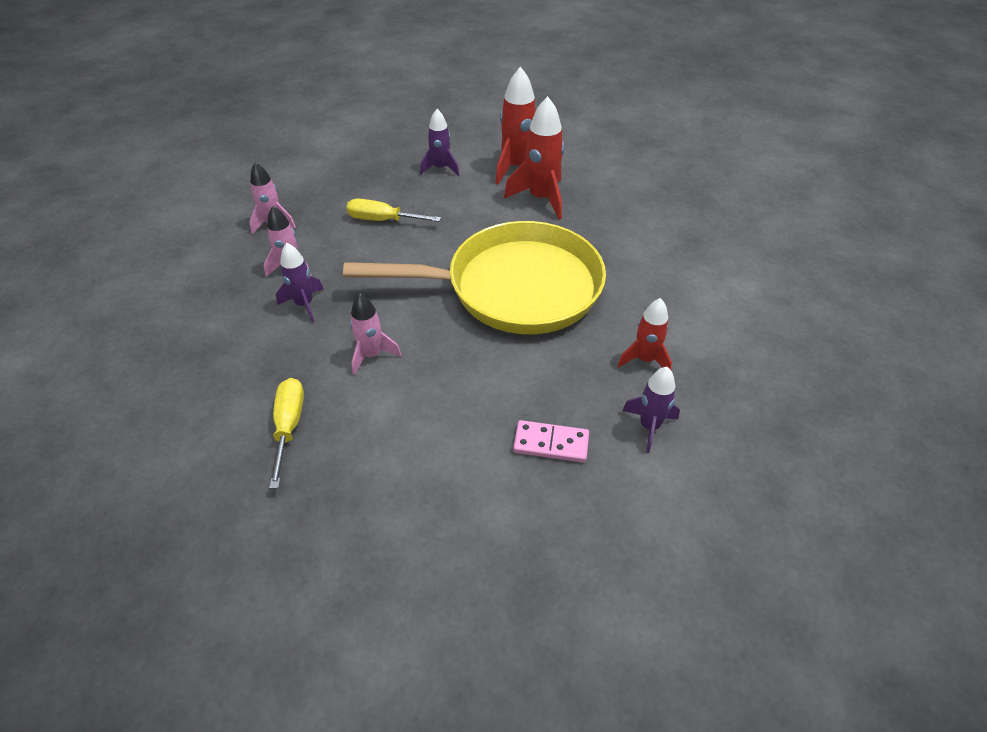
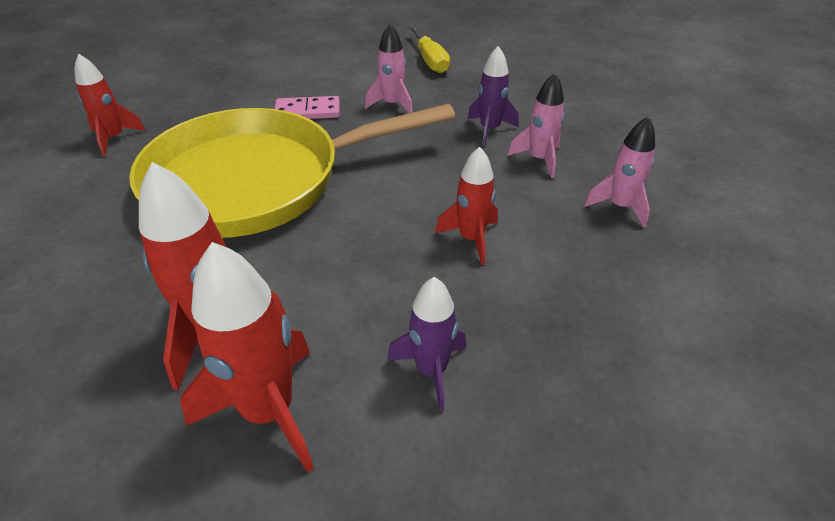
camera: 165 degrees right, 5 degrees down
(383, 220) = (471, 239): yellow screwdriver -> red rocket
(551, 443) = (218, 78): pink domino -> pink domino (307, 111)
(649, 426) = (130, 97): purple rocket -> none

